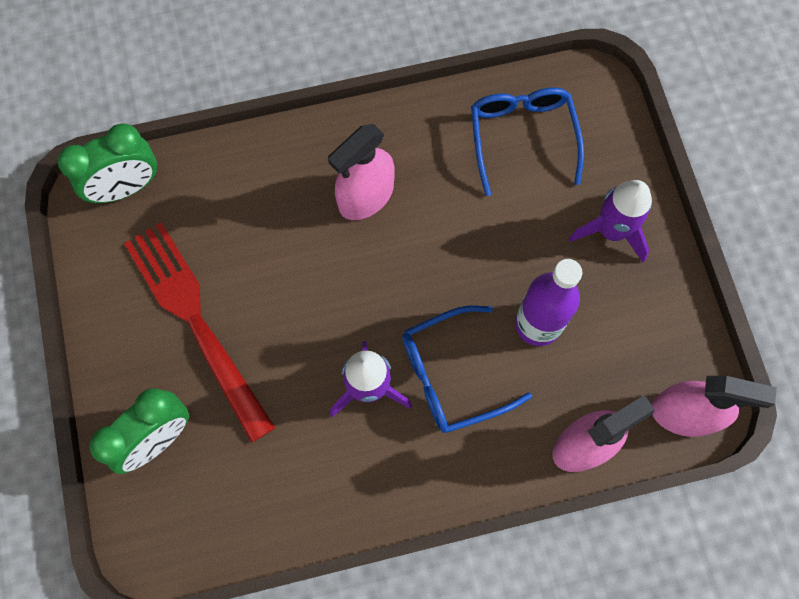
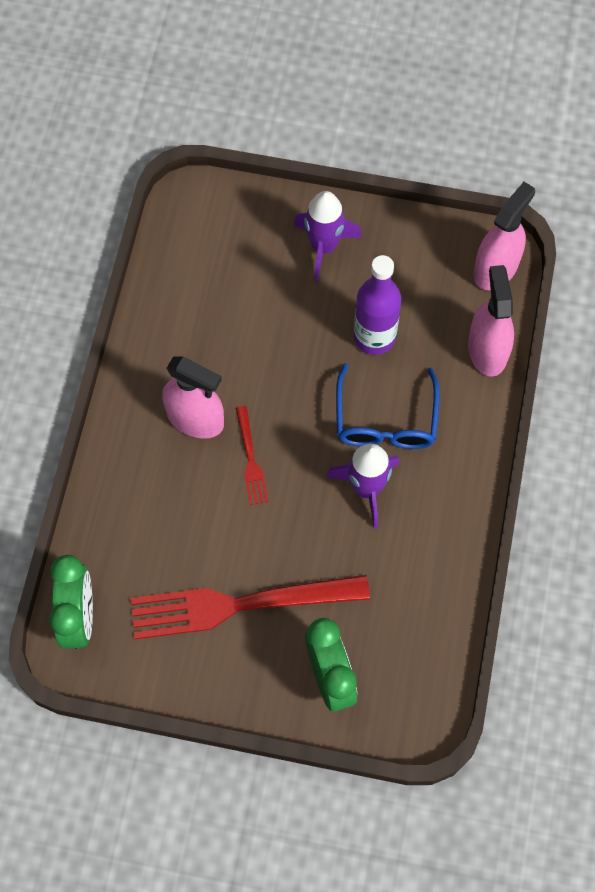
camera: 65 degrees left, 5 degrees down
(348, 265) = (251, 459): none -> red fork
(366, 196) = (195, 418): pink spray bottle -> pink spray bottle turned 45 degrees counterclockwise
(522, 137) = (207, 273): blue glasses -> none

